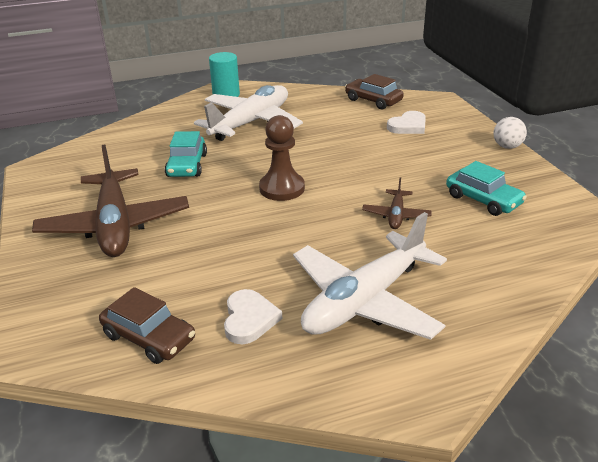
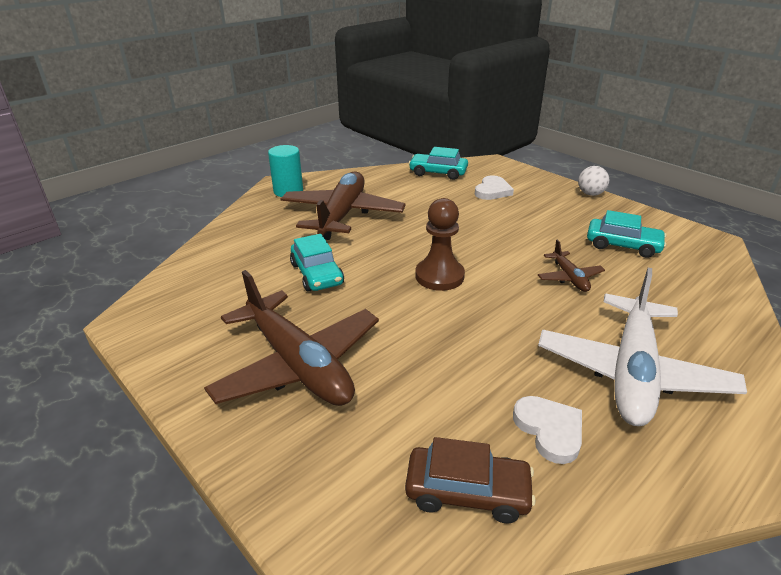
camera: 25 degrees left, 0 degrees up
(251, 122) = (342, 215): white plane -> brown plane
(373, 100) = (438, 173): brown car -> turquoise car

